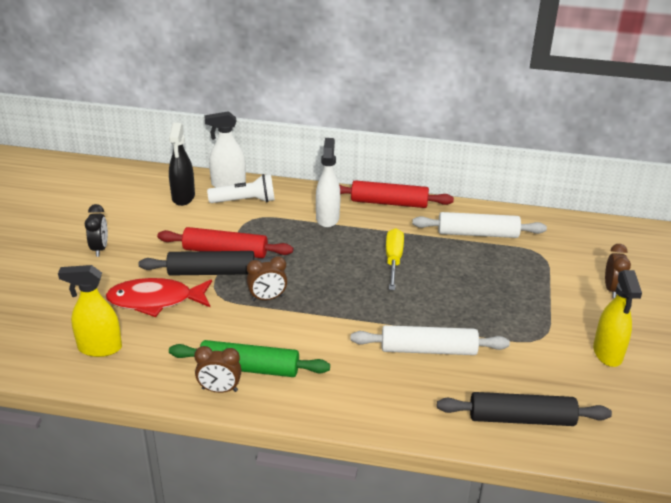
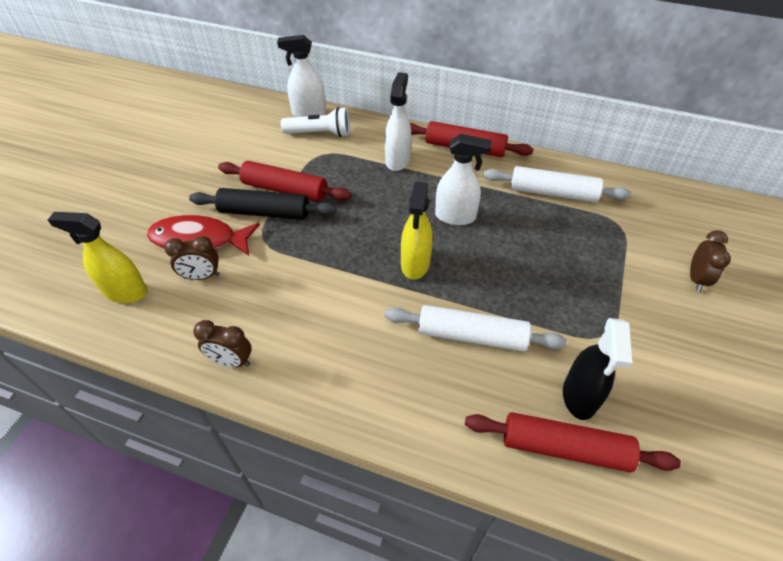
camera: 10 degrees right, 15 degrees up
(100, 249) = (164, 175): black clock -> none
(183, 197) = (261, 124): black spray bottle -> black spray bottle (579, 397)
(249, 368) = (270, 336): green rolling pin -> none
(267, 298) = (312, 249): brown clock -> brown clock (201, 276)
(393, 260) = (455, 216): yellow screwdriver -> white spray bottle
(521, 418) = (564, 448): black rolling pin -> red rolling pin
(607, 353) = (682, 366): yellow spray bottle -> yellow spray bottle (415, 264)

